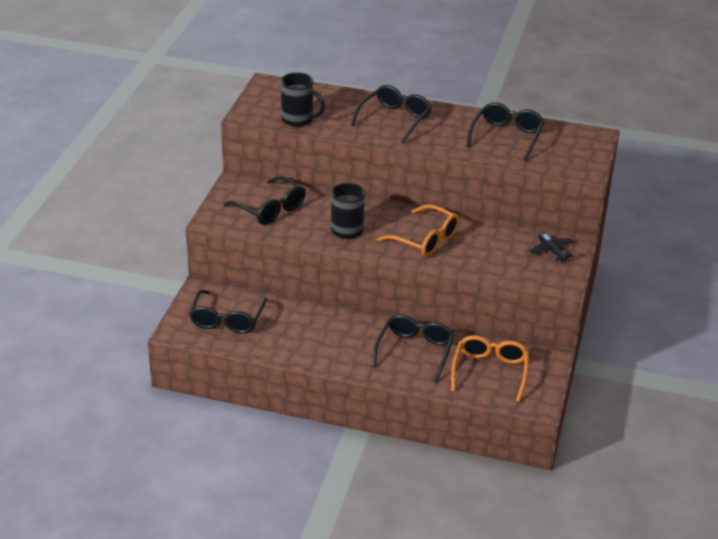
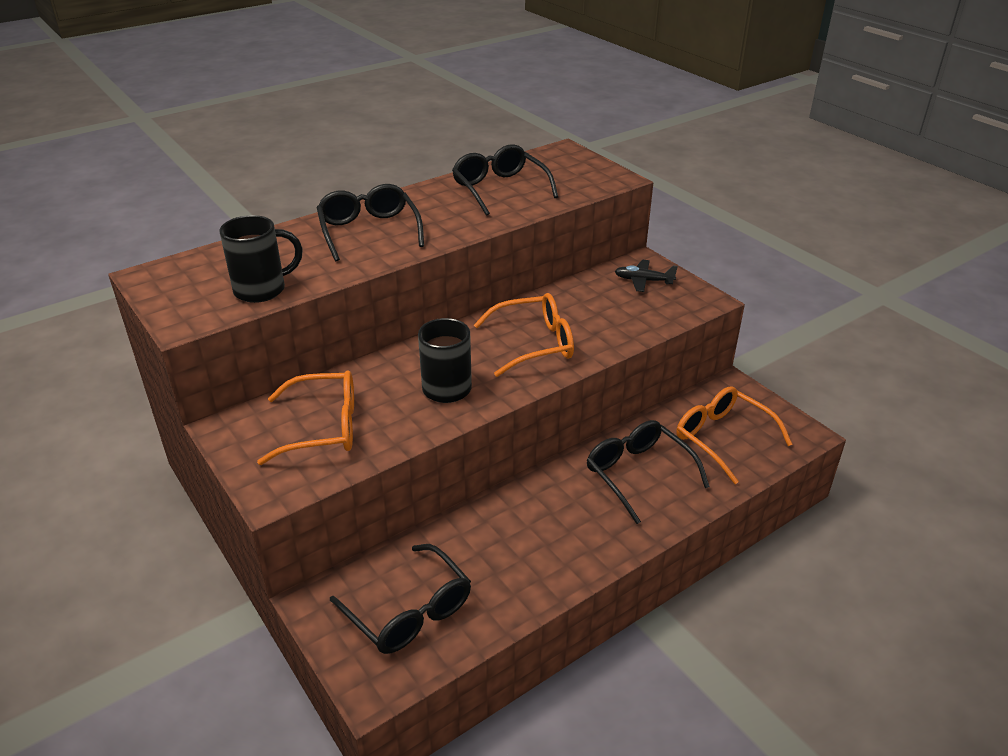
camera: 50 degrees left, 0 degrees up
(270, 209) = (324, 427): black glasses -> orange glasses

